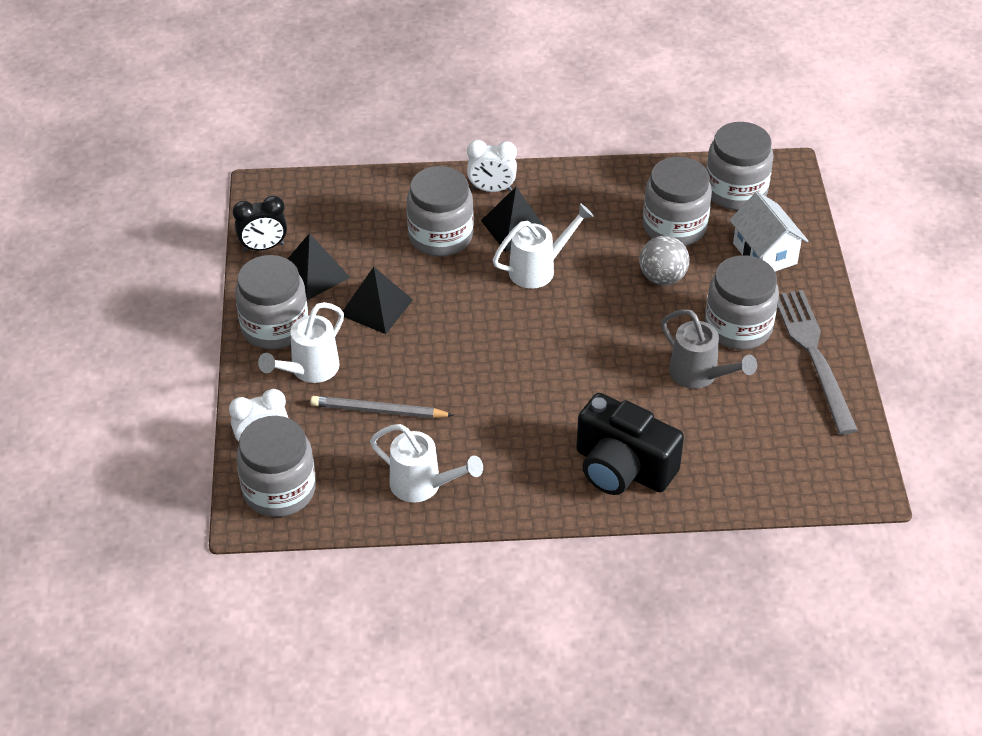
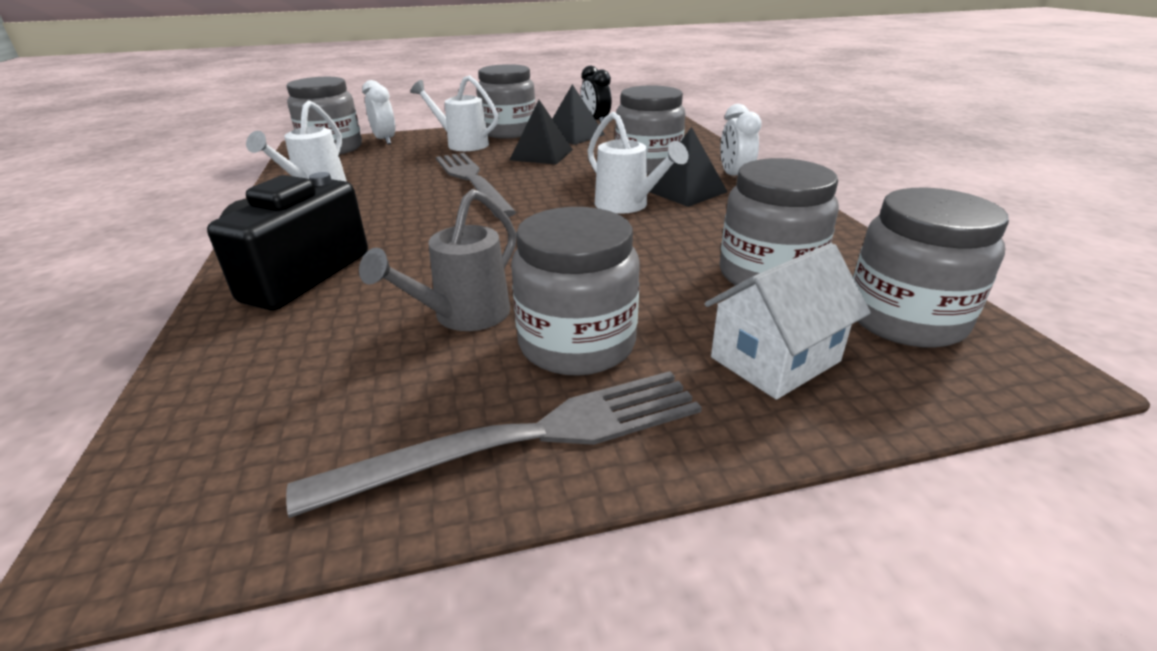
camera: 80 degrees right, 15 degrees down
(379, 411) = (413, 166): grey pencil -> none
(443, 365) = (472, 181): none -> grey fork
(662, 277) = (656, 274): grey ball -> none

